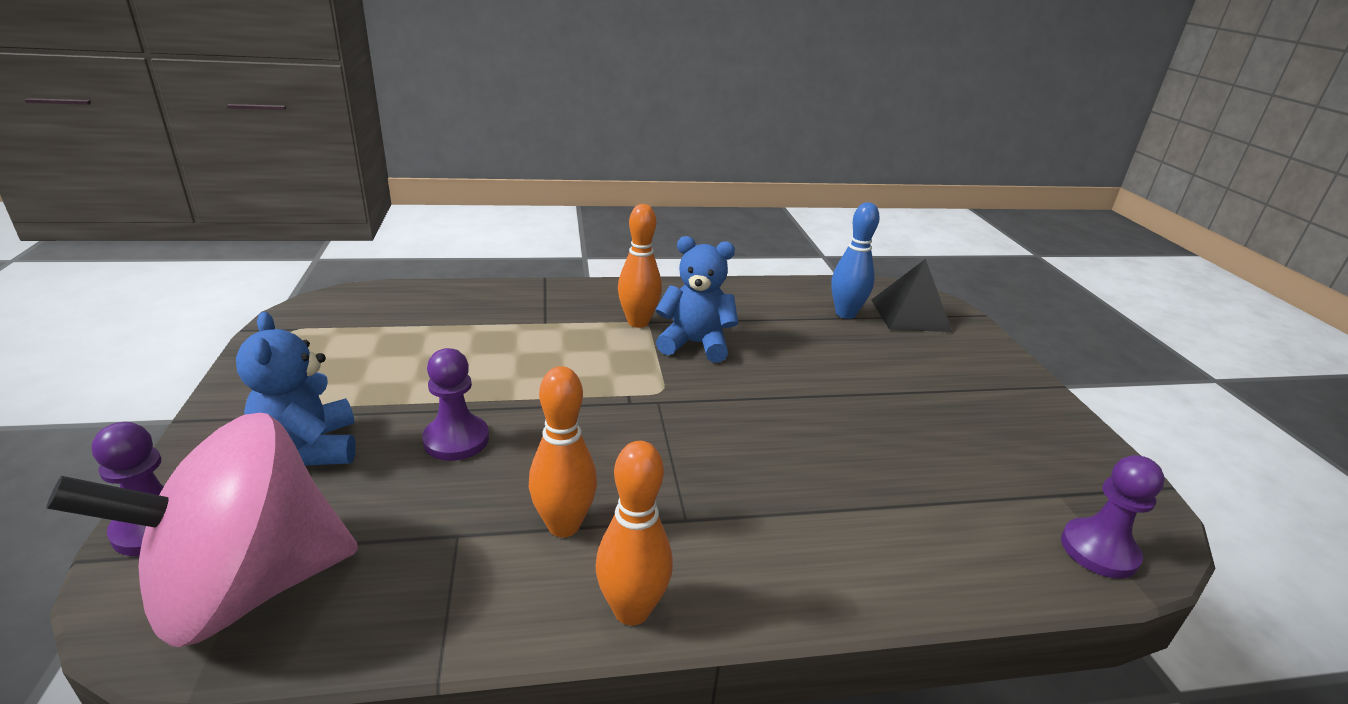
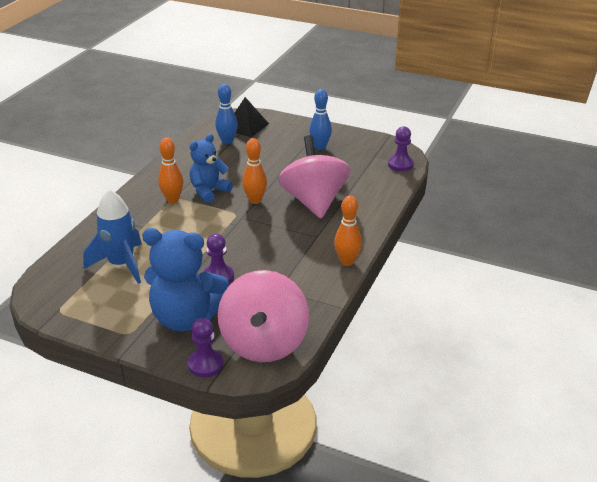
camera: 55 degrees left, 5 degrees up
(310, 448) = (186, 318): blue teddy bear -> blue teddy bear, size x1.60
(434, 338) = (121, 264): none -> blue rocket
(564, 525) = (296, 264): orange bowling pin -> orange bowling pin (255, 200)
(798, 468) = (314, 201): none -> pink spinning top
(975, 409) = (320, 147): none -> blue bowling pin

